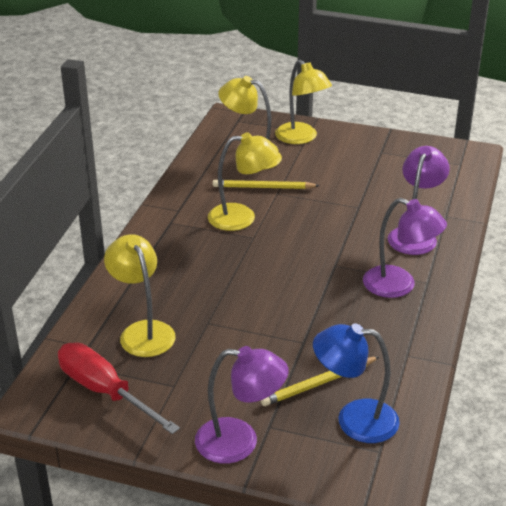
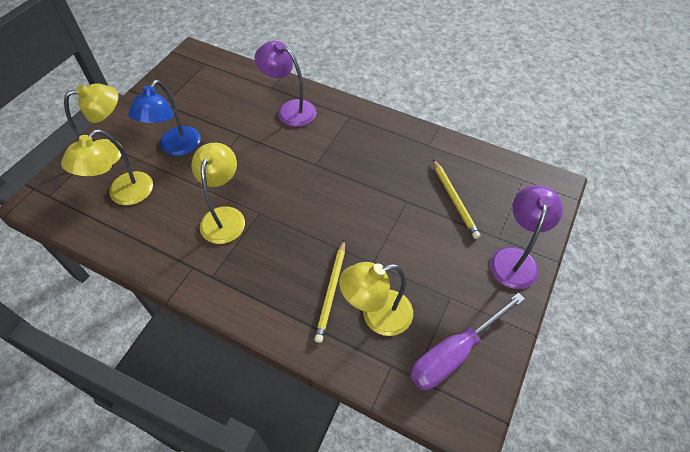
camera: 80 degrees left, 20 degrees up
(105, 391) = (454, 353): red screwdriver -> purple screwdriver
(263, 187) = (183, 193): yellow pencil -> yellow pencil (331, 291)
(354, 420) = (492, 187): blue lamp -> blue lamp (176, 147)
(399, 286) = (350, 132): purple lamp -> none

